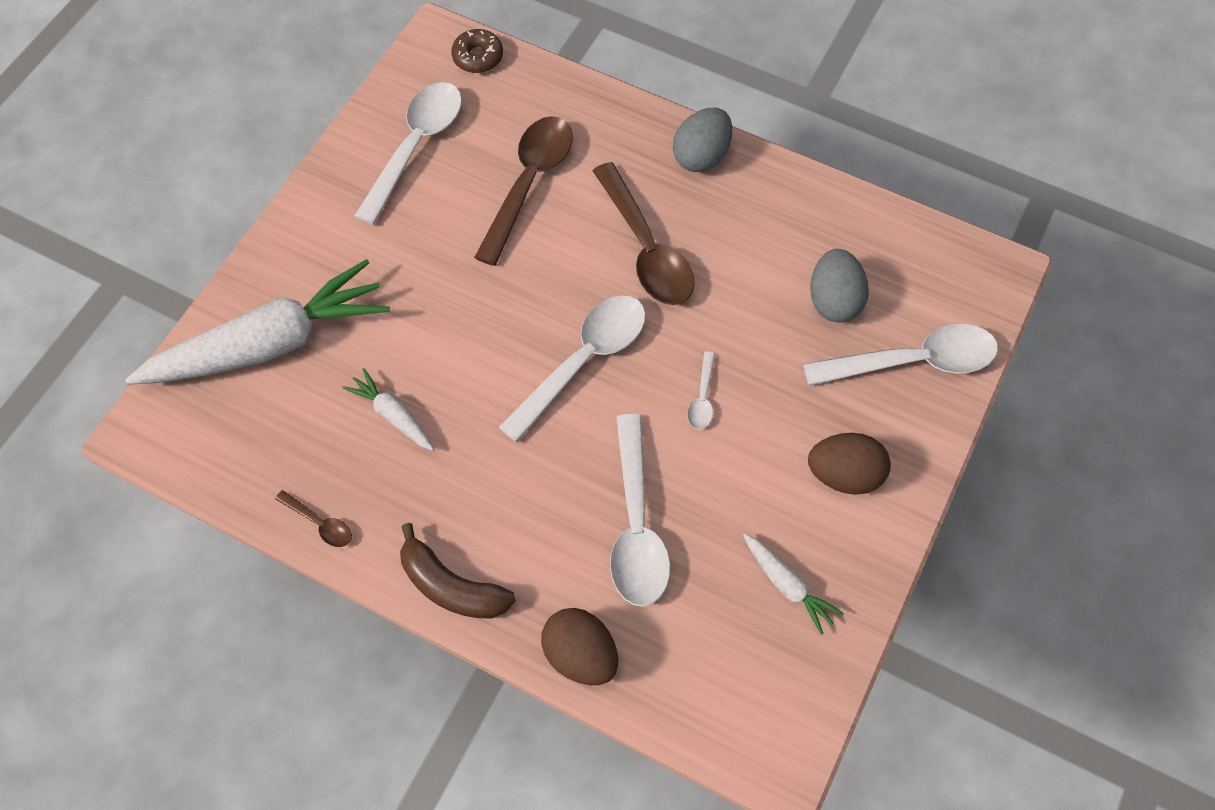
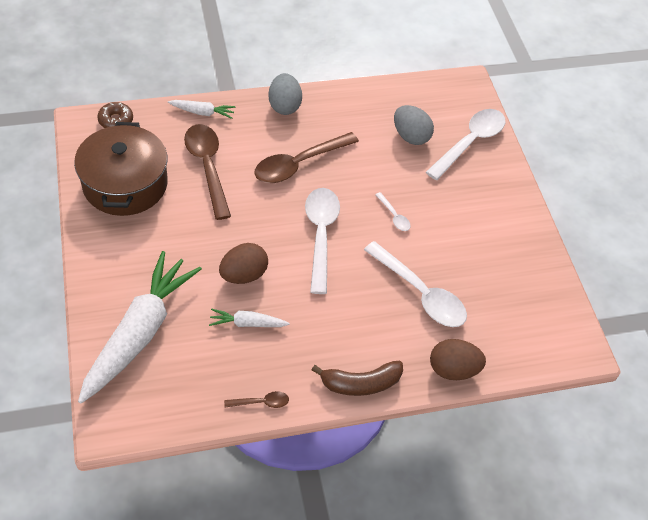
camera: 45 degrees left, 10 degrees down
(416, 147) = (125, 184): white spoon -> brown pot
(646, 248) = (299, 164): brown spoon -> brown spoon turned 120 degrees clockwise
(787, 585) = (511, 273): white carrot -> white carrot (202, 112)
(844, 474) = (488, 209): brown egg -> brown egg (244, 275)

